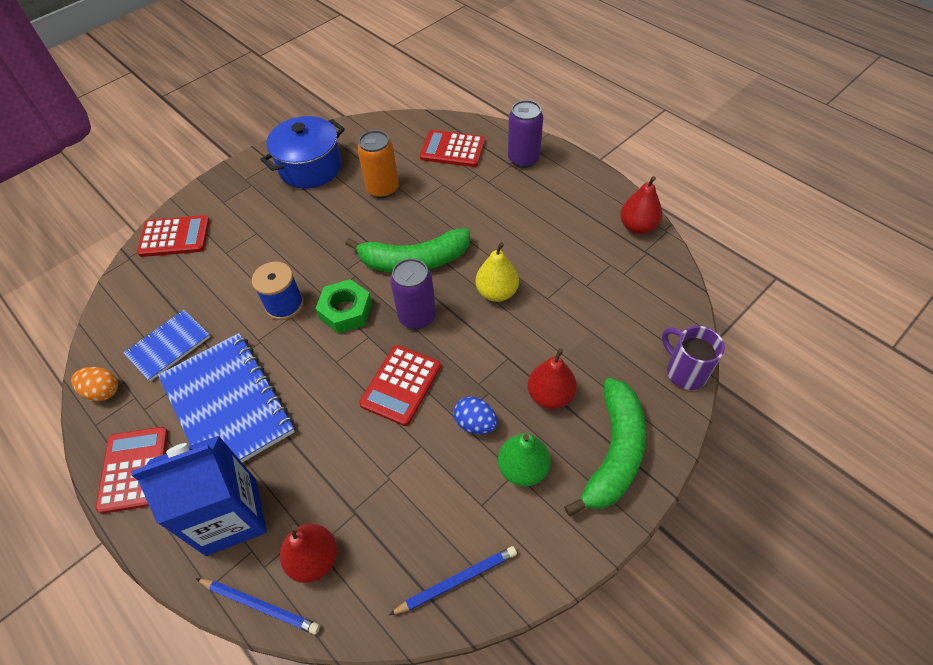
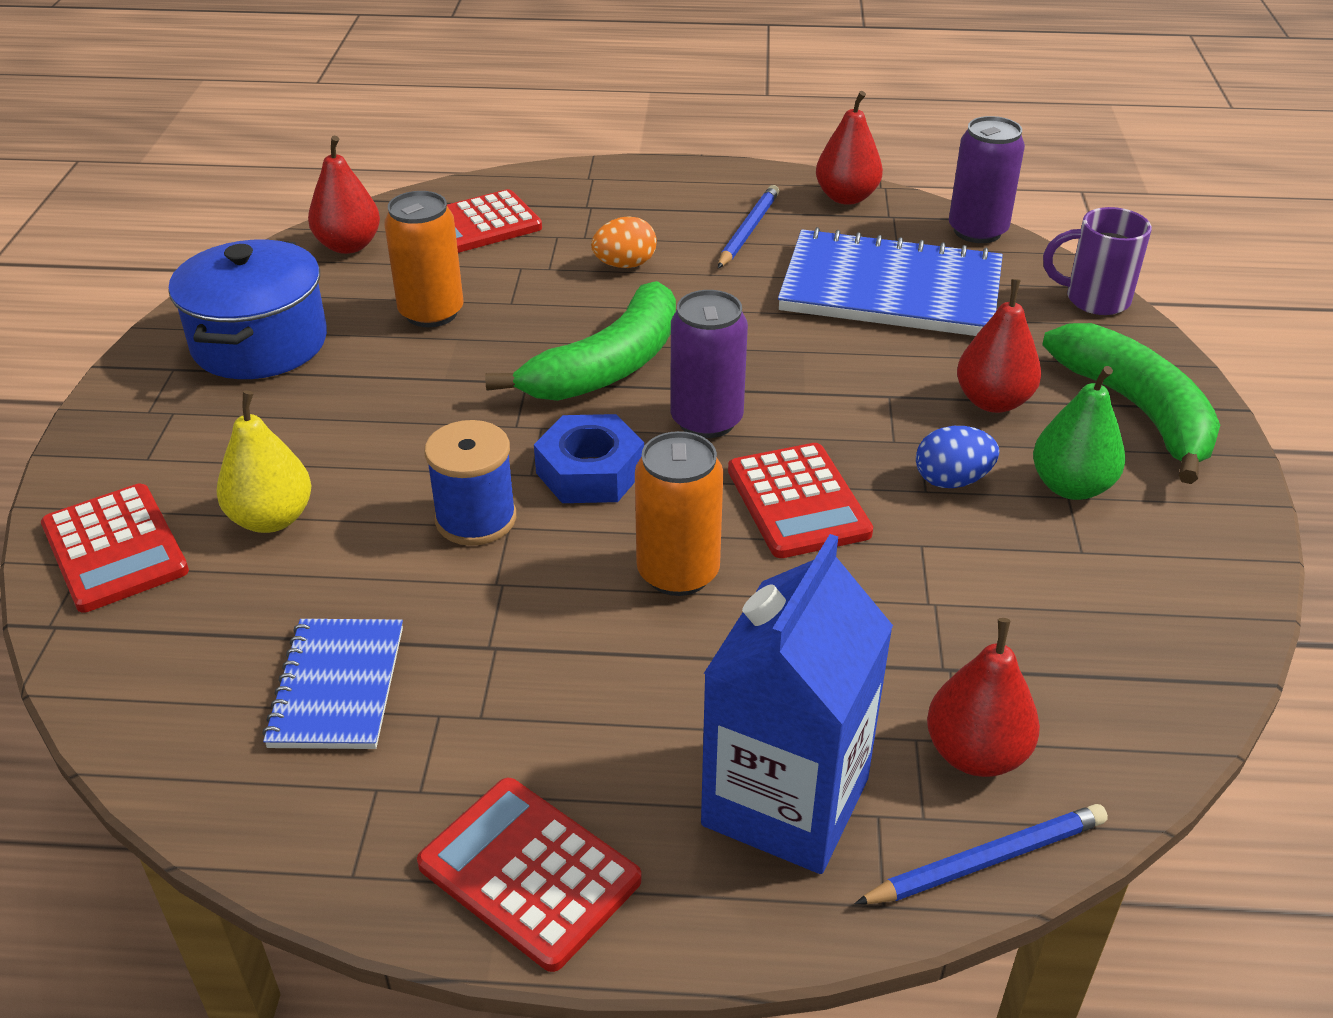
camera: 45 degrees left, 15 degrees down
(103, 391) = (295, 823): orange egg -> orange egg (625, 265)
(175, 237) = (114, 549): red calculator -> red calculator turned 105 degrees clockwise
(228, 405) = (570, 686): blue notebook -> blue notebook (891, 289)
(318, 384) = (678, 573): none -> orange can
(346, 311) = (590, 472): green nut -> blue nut
(393, 133) = (348, 246): none -> red pear
(457, 581) = (1169, 640): blue pencil -> blue pencil (748, 230)
(497, 292) = (775, 340): yellow pear -> yellow pear (272, 519)
(523, 159) = (599, 194): purple can -> purple can (977, 231)

